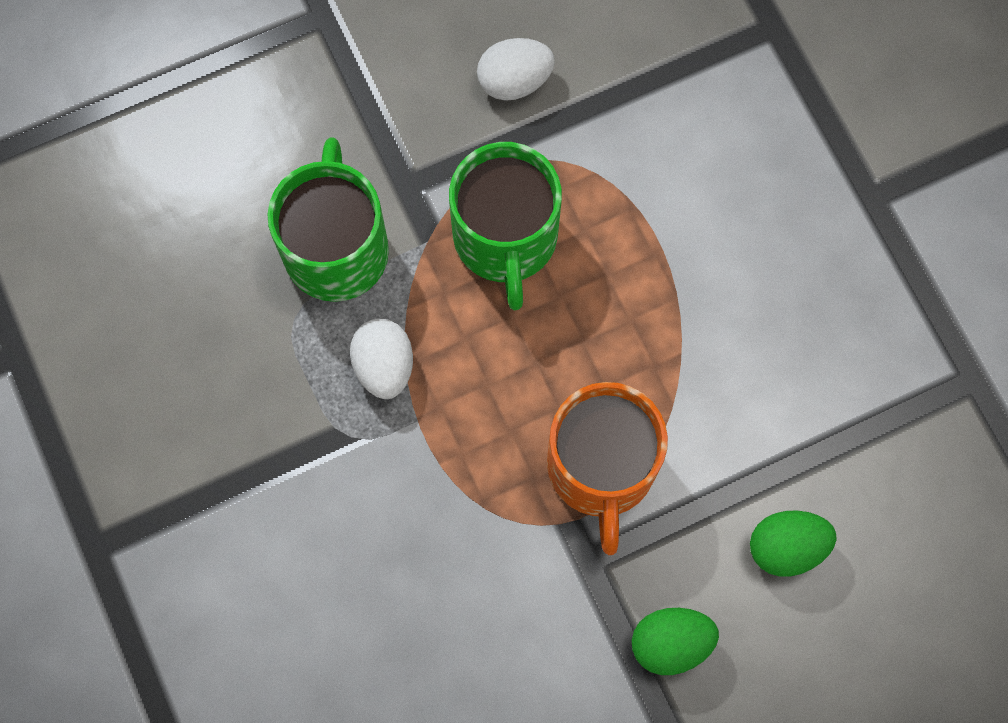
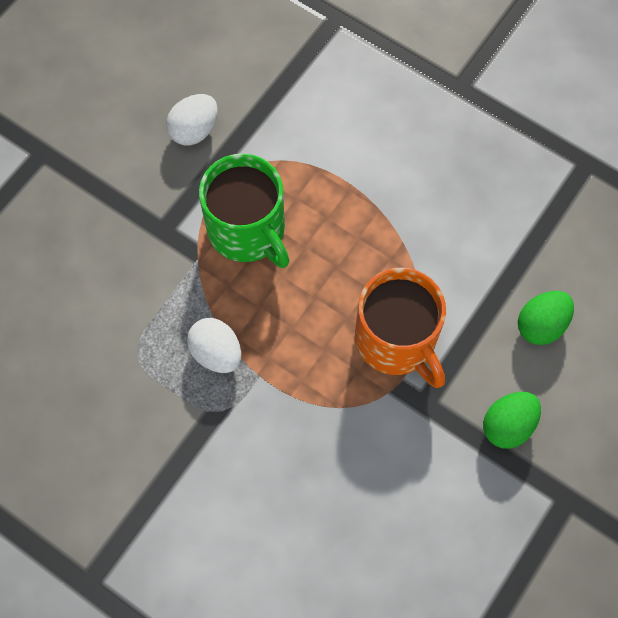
camera: 30 degrees left, 5 degrees down
(337, 248) = (139, 295): green mug -> none

